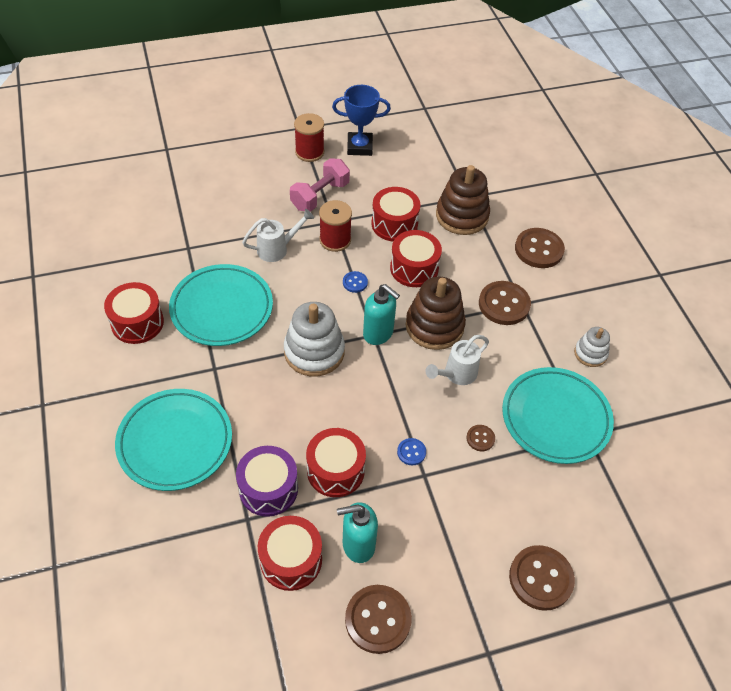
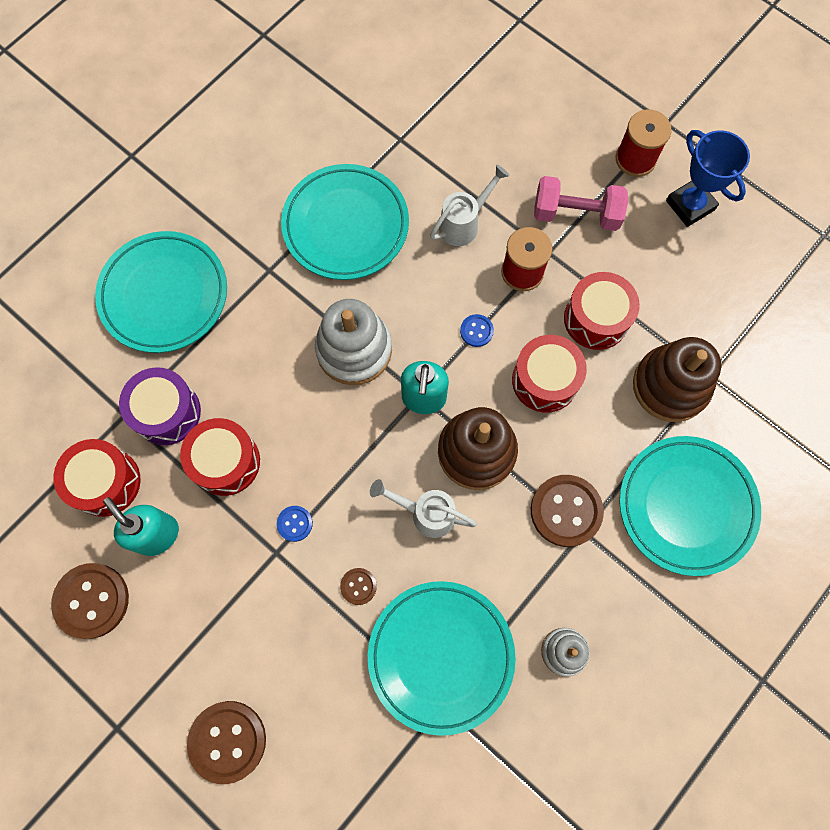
camera: 60 degrees right, 20 degrees up
(137, 322) = (274, 163): red drum -> none
(277, 249) = (464, 223): white watering can -> white watering can turned 75 degrees counterclockwise
(539, 249) = (686, 506): brown button -> turquoise plate

